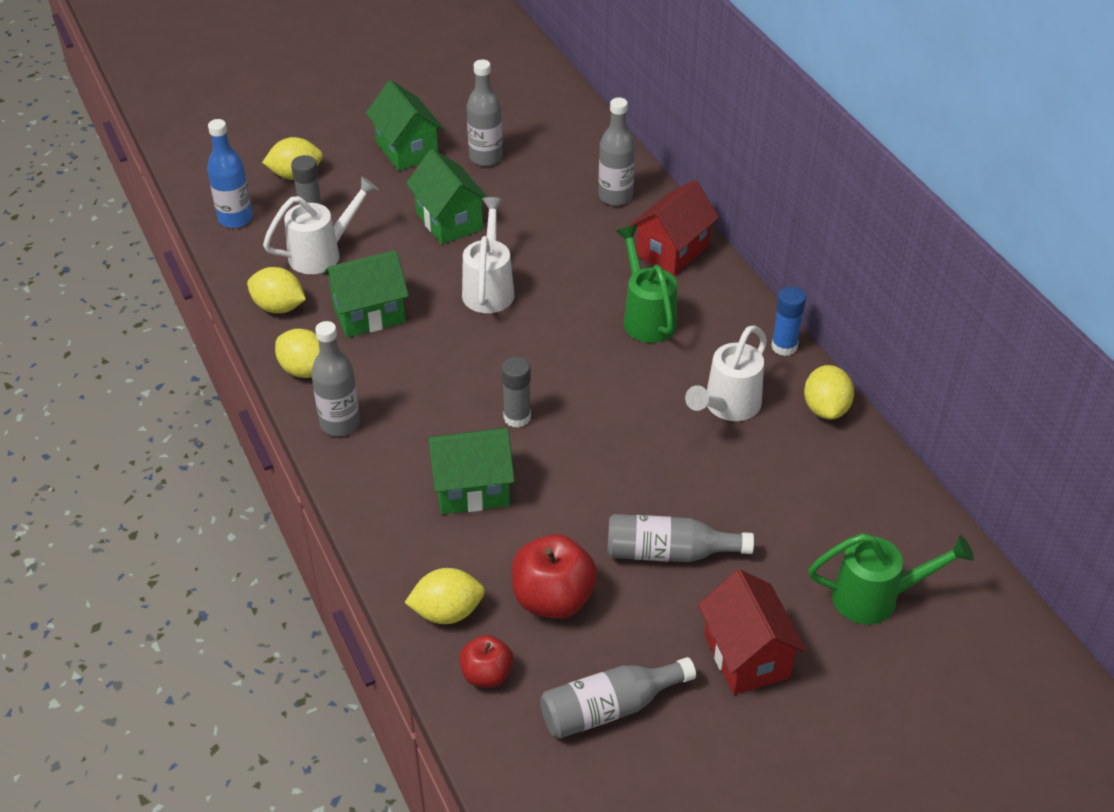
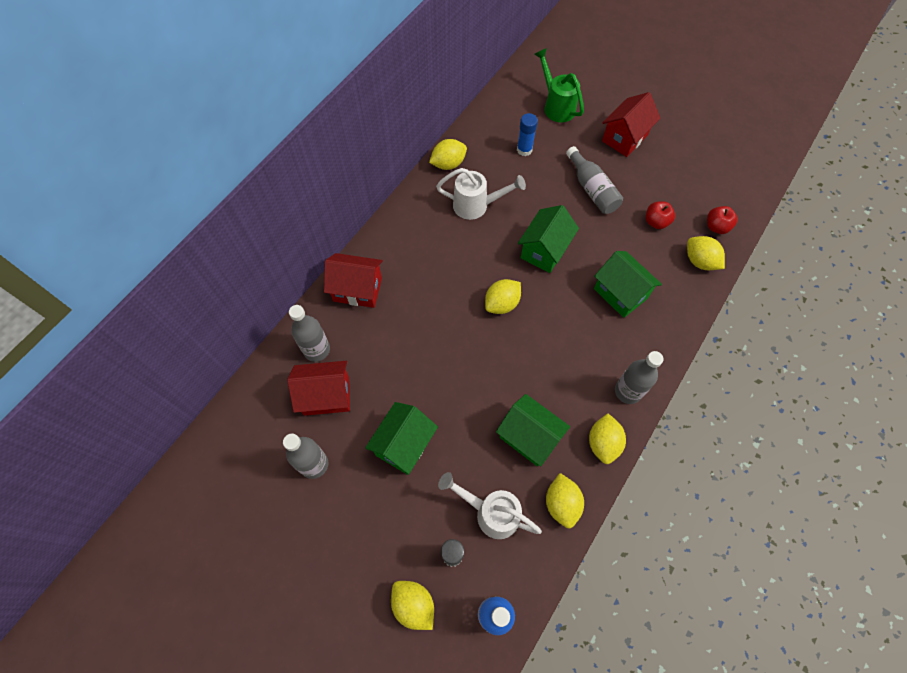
camera: 120 degrees left, 20 degrees up
(407, 150) = (334, 533): green house -> green house (544, 250)
(489, 288) = (457, 377): white watering can -> none
(517, 417) = (555, 300): grey glue stick -> none
(552, 365) = (502, 303): none -> yellow lemon
(553, 187) = (326, 395): none -> red house
(553, 599) = (656, 222): red apple -> red apple, size x0.60
(609, 708) = (692, 174): grey bottle -> none
(646, 316) = (428, 275): green watering can -> none
(784, 346) = (411, 199): blue glue stick -> blue glue stick (524, 150)

